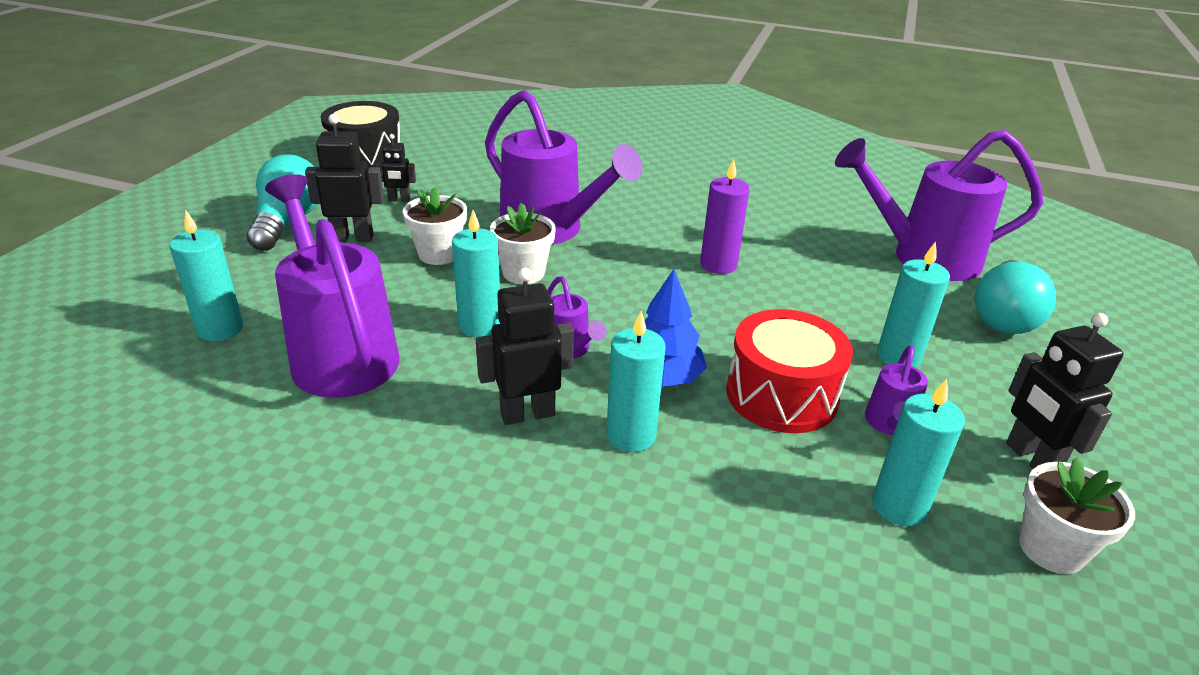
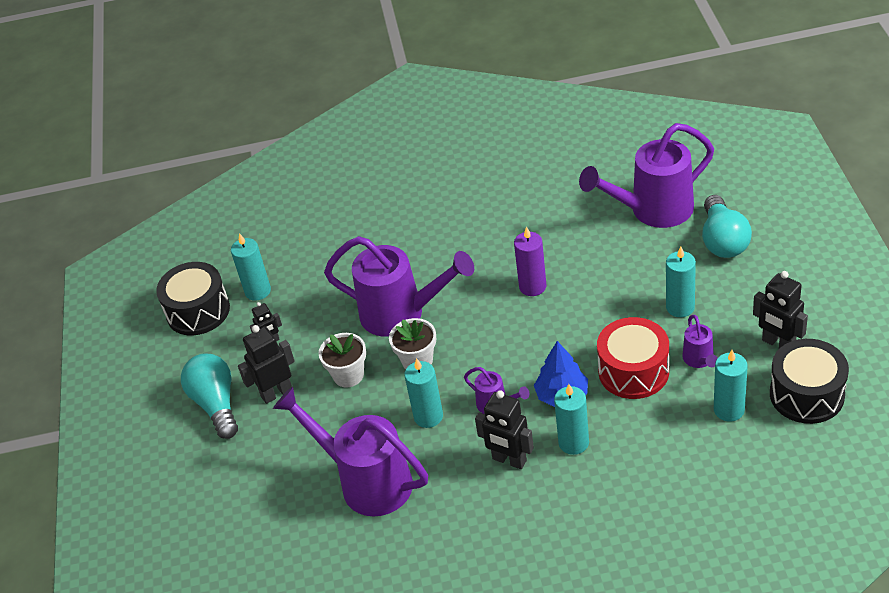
camera: 20 degrees left, 10 degrees up
(220, 329) = (276, 507): turquoise candle -> turquoise candle (258, 291)
(527, 414) = (509, 460): black robot -> black robot turned 105 degrees counterclockwise
(1051, 548) = (806, 394): white flower pot -> black drum

